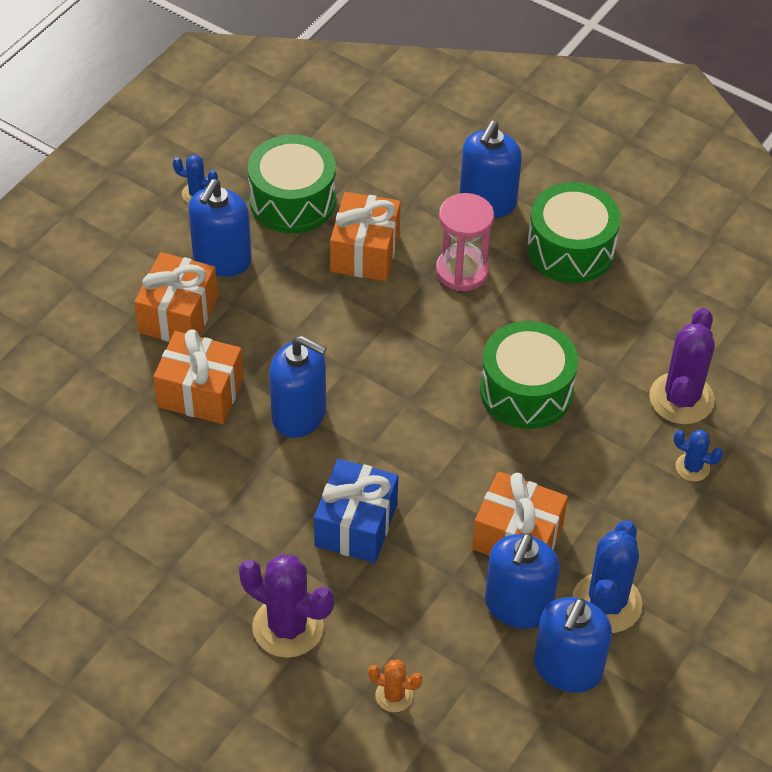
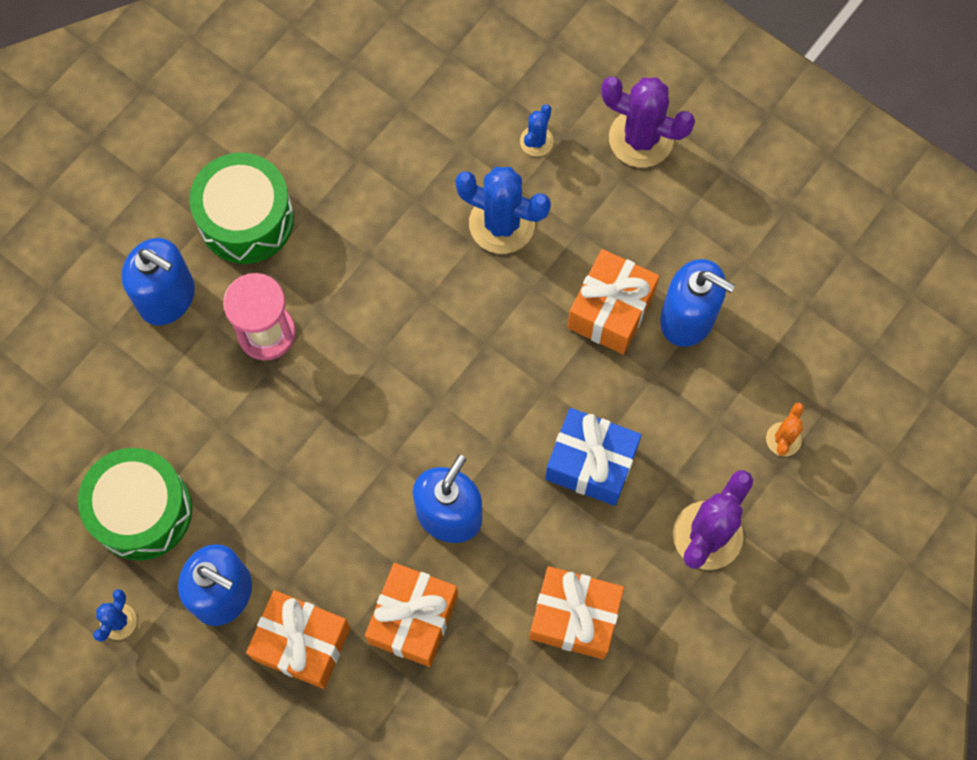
camera: 85 degrees left, 20 degrees up
(365, 252) = (228, 434): orange gift -> orange gift (574, 617)
(526, 391) = (433, 284): green drum -> none
(567, 668) = (755, 281): blue soap dispenser -> none
(606, 603) = (687, 239): blue cactus -> blue cactus (502, 223)
(681, 399) = (453, 139): purple cactus -> purple cactus (641, 138)

